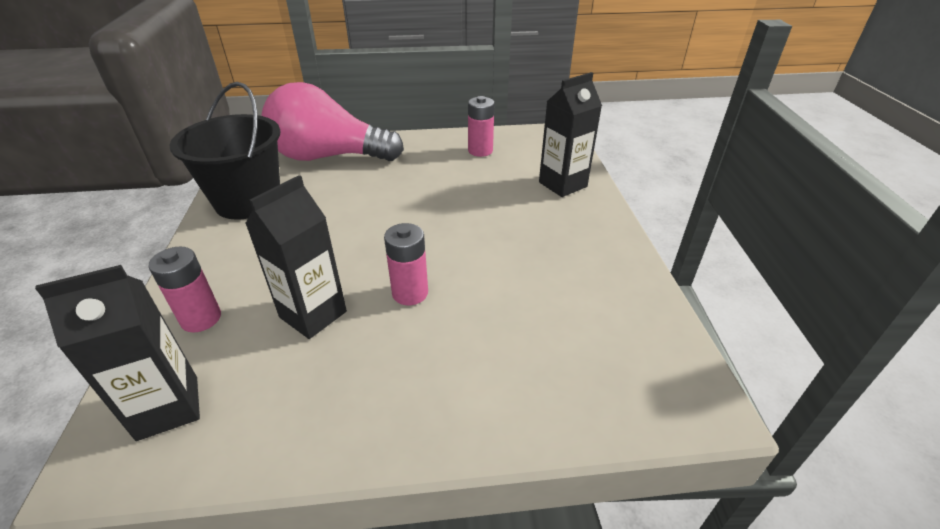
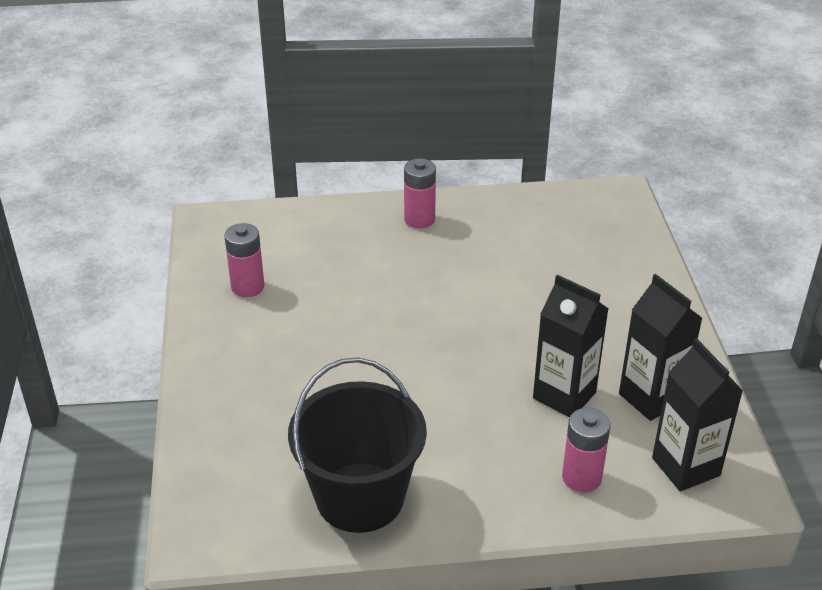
camera: 90 degrees left, 0 degrees up
(329, 157) = (242, 434): pink light bulb -> none
(410, 293) = (527, 333): pink battery -> pink battery (419, 219)
(562, 184) = (337, 227): black carton -> black carton (651, 398)

